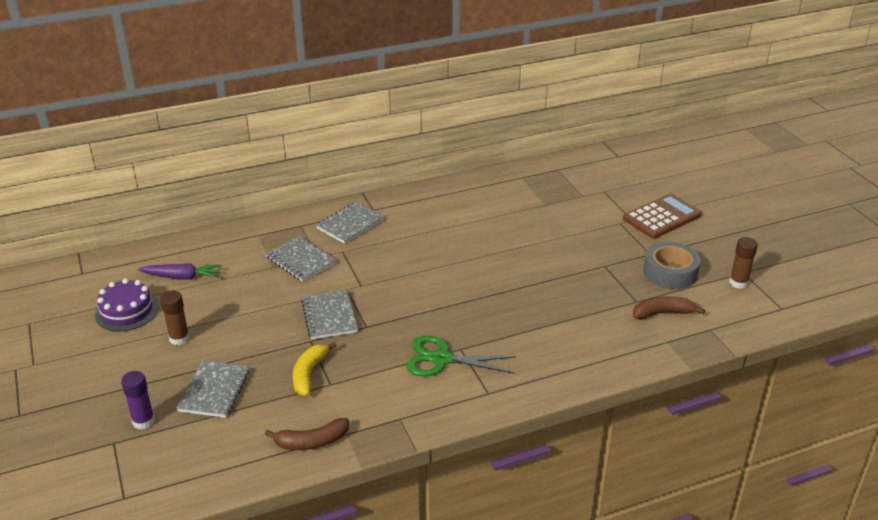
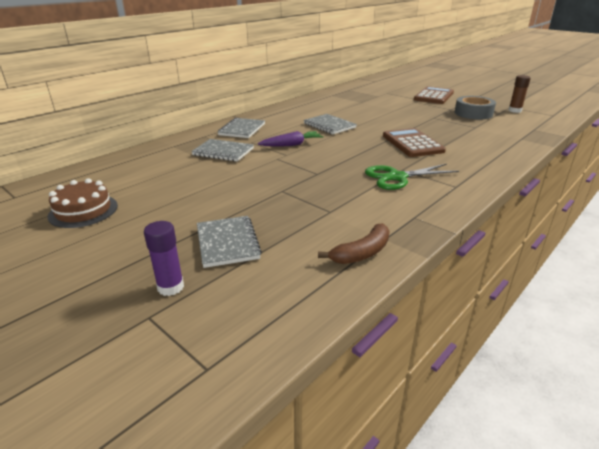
camera: 25 degrees left, 5 degrees down
(126, 311) = (83, 211): purple cake -> brown cake
(179, 338) = (156, 216): brown glue stick -> none
(182, 277) = (124, 179): purple carrot -> purple carrot (292, 145)
(309, 374) = (304, 210): yellow banana -> none
(329, 316) = (281, 174): grey notebook -> grey notebook (329, 125)
(519, 309) = (412, 143): none -> brown calculator
(663, 313) = (498, 128): brown banana -> none

